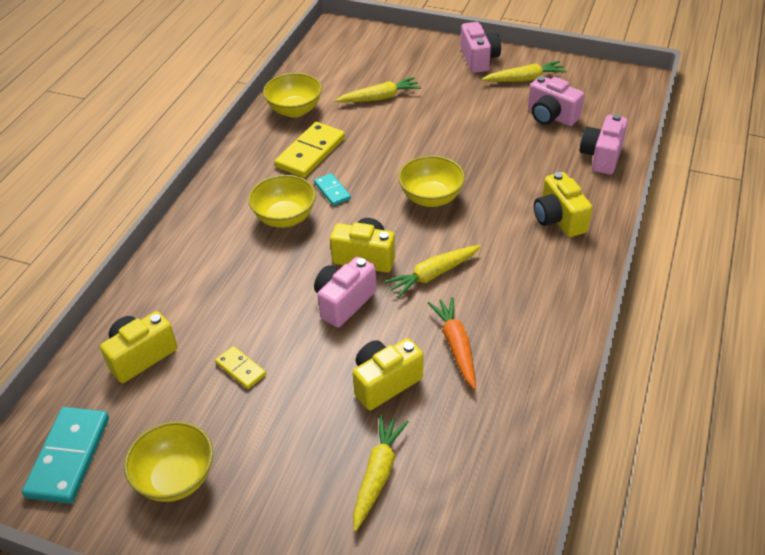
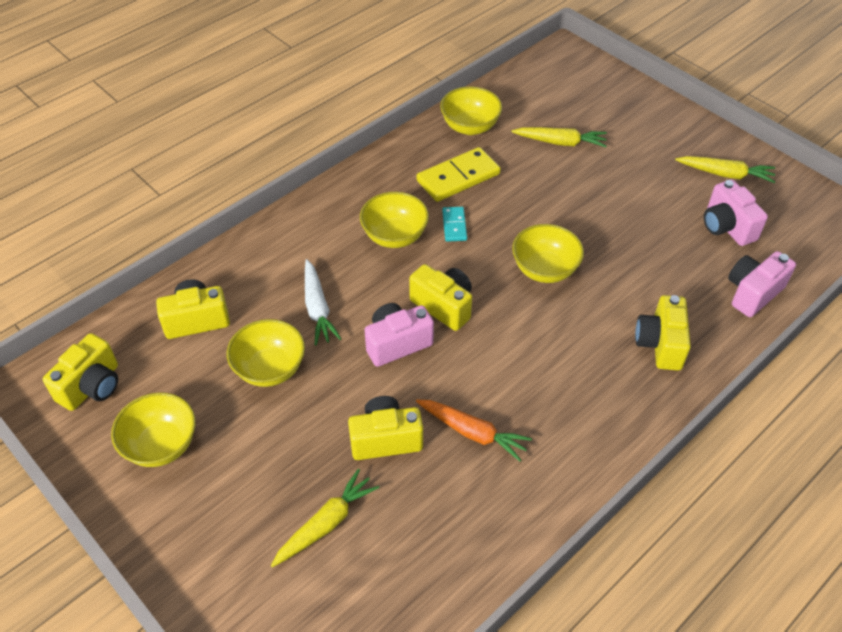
camera: 25 degrees right, 5 degrees up
(69, 457) = (92, 386): turquoise domino -> yellow camera
(240, 369) = (270, 369): yellow domino -> yellow bowl
(253, 301) = (317, 308): none -> white carrot
(433, 275) = (496, 351): yellow carrot -> none
(456, 346) = (473, 432): orange carrot -> orange carrot turned 105 degrees clockwise
(478, 59) = (690, 134): pink camera -> none

